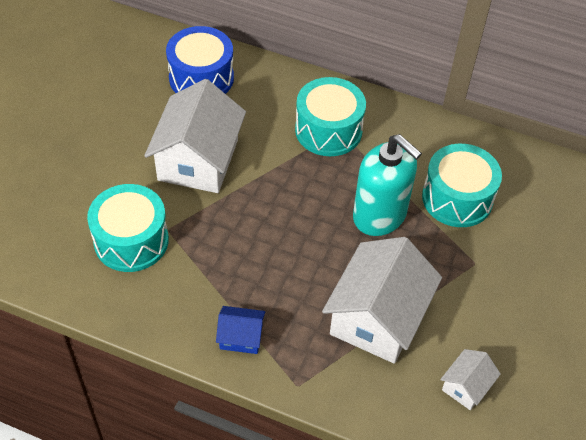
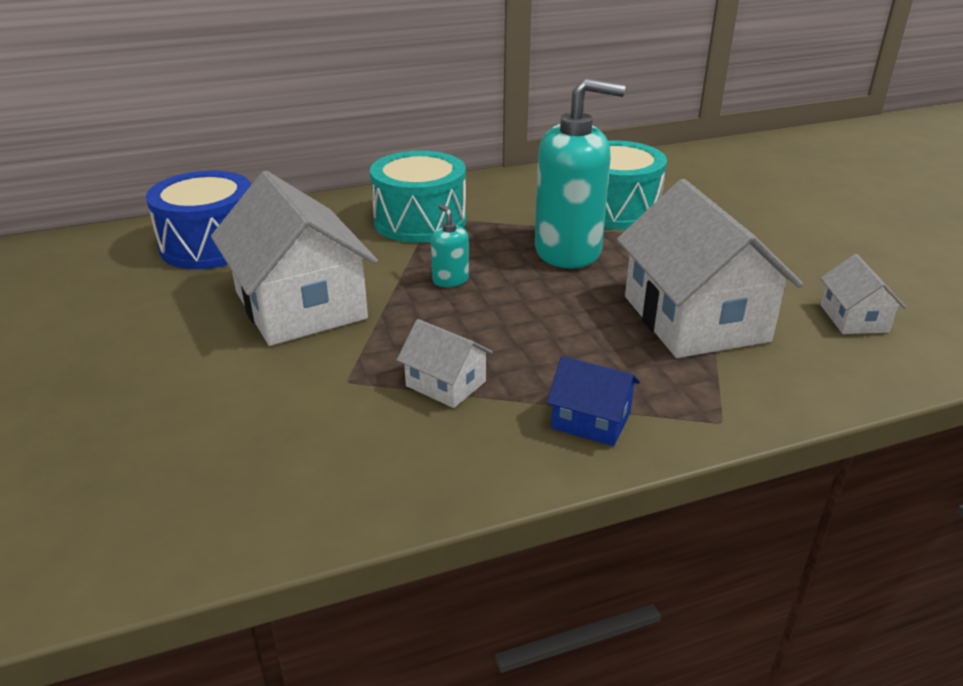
camera: 40 degrees left, 20 degrees down
(131, 240) = (310, 418): turquoise drum -> none
(205, 264) = (445, 384): none -> white house
(241, 337) = (591, 421): blue house -> blue house turned 60 degrees clockwise
(288, 193) = (450, 280): none -> turquoise soap dispenser

